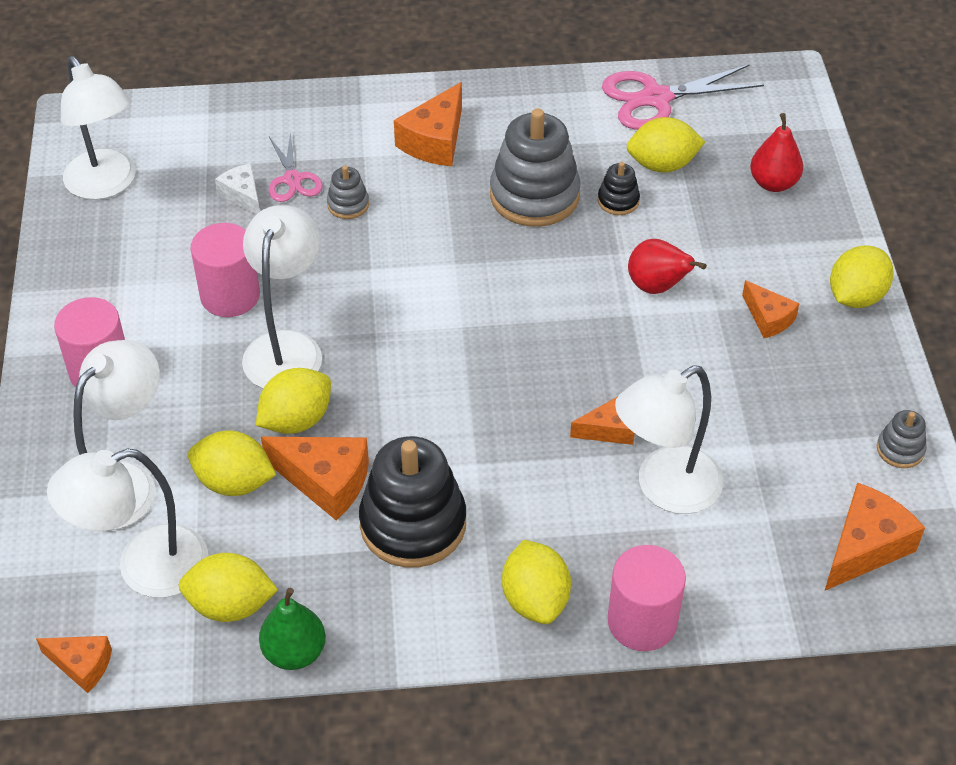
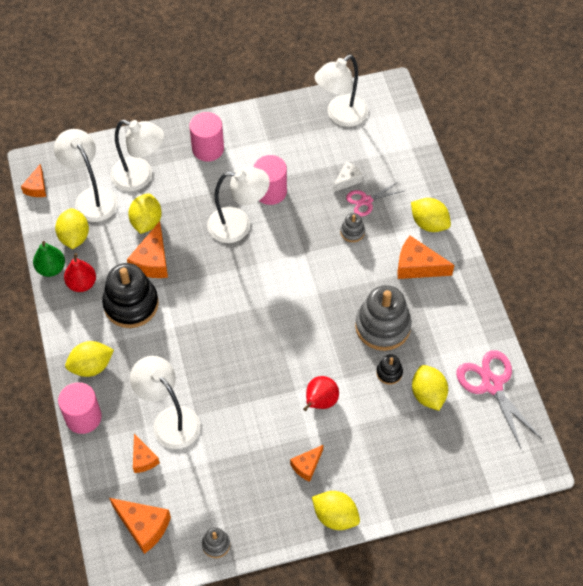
camera: 80 degrees right, 10 degrees up
(296, 420) = (190, 240): yellow lemon -> yellow lemon (429, 223)
(609, 430) = (206, 388): orange cheese -> orange cheese (143, 459)
(773, 183) = (427, 462): red pear -> red pear (82, 283)

